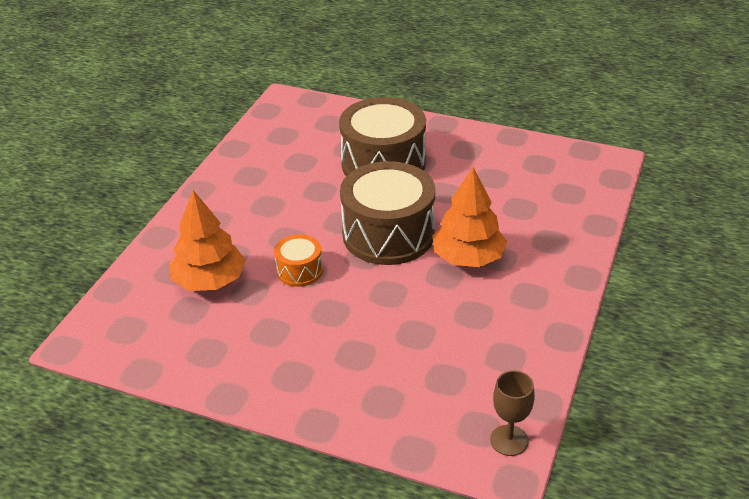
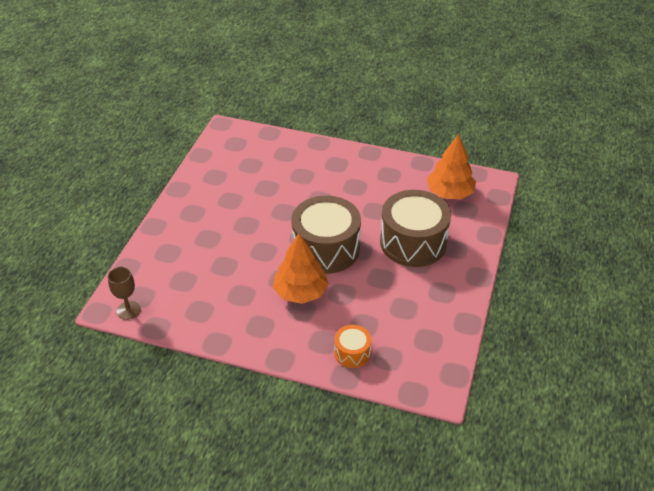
camera: 85 degrees right, 5 degrees up
(209, 281) = (276, 170): orange tree -> orange tree (450, 193)
(299, 270) = (286, 207): orange drum -> orange drum (352, 353)

